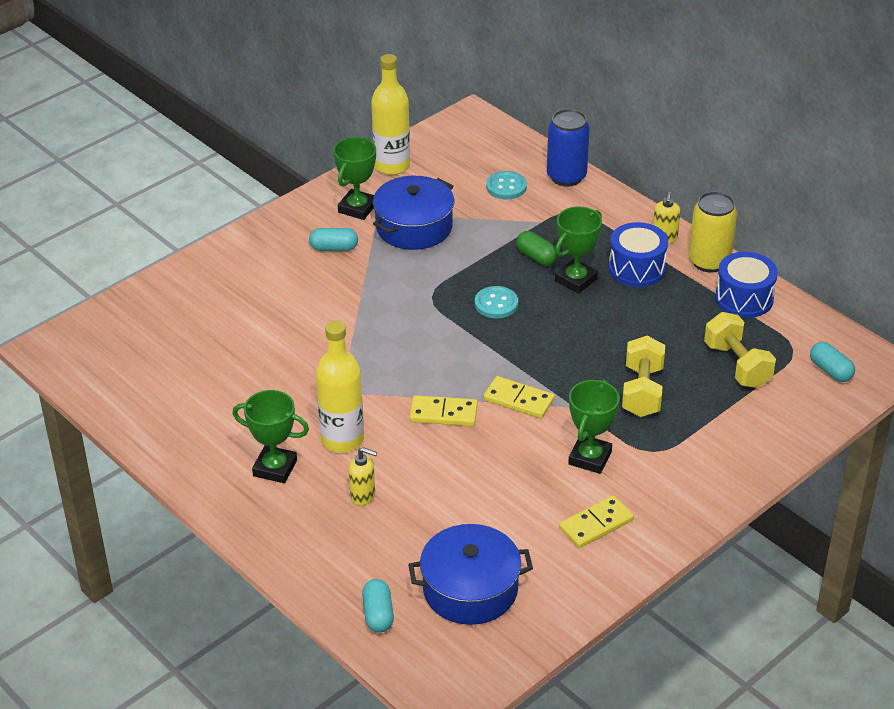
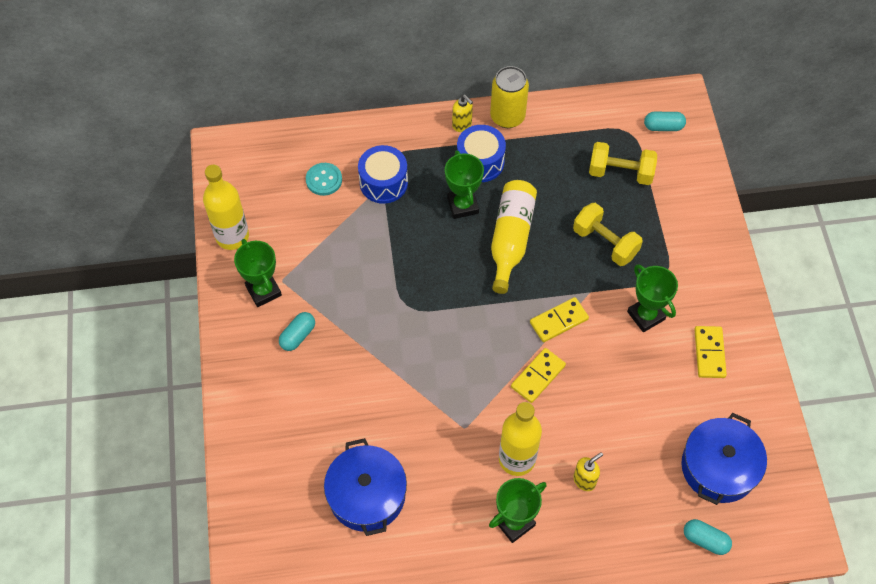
camera: 55 degrees left, 20 degrees up
(414, 227) = (318, 267): blue pot -> blue pot (367, 495)
(496, 304) = (448, 270): turquoise button -> none
(536, 257) = (418, 212): green capsule -> none
(566, 177) = (345, 136): blue can -> none
(574, 327) = (510, 239): none -> yellow bottle
(744, 298) = (559, 123): blue drum -> blue drum (383, 183)

